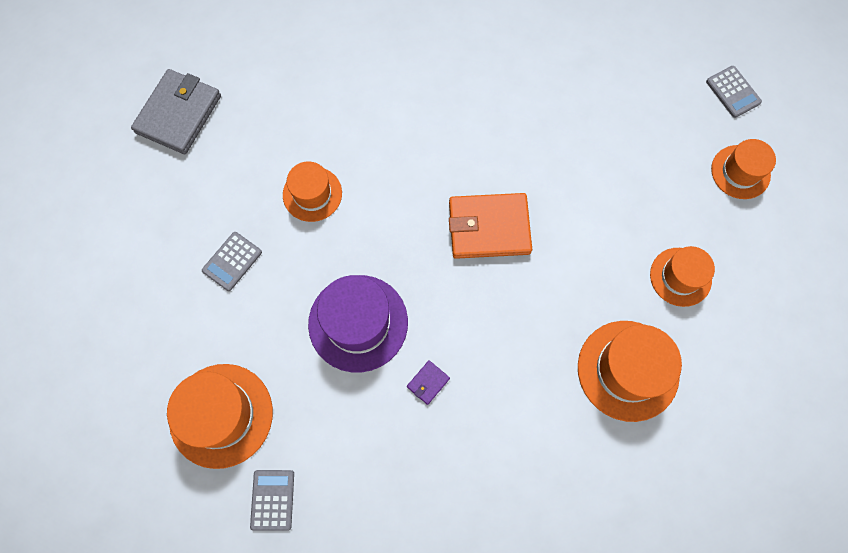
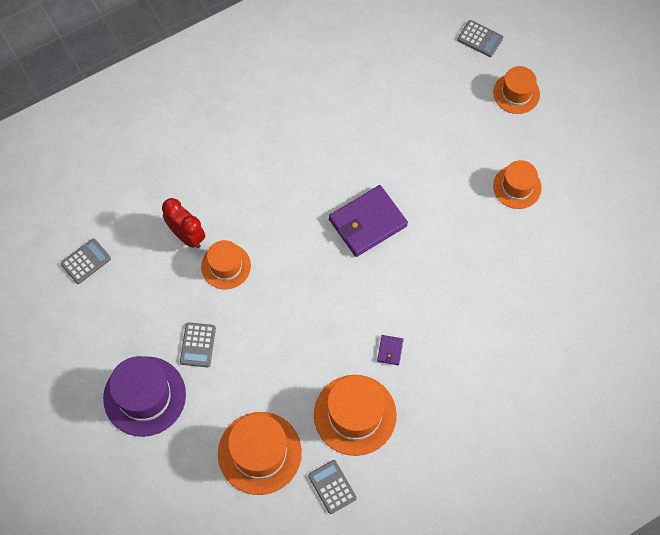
camera: 30 degrees left, 5 degrees down
(179, 114) = (86, 261): grey wallet -> grey calculator
(293, 141) = (187, 236): none -> red clock
(358, 323) = (316, 337): purple hat -> purple hat (144, 396)
(489, 227) = (367, 222): orange wallet -> purple wallet
(628, 370) = (518, 268): orange hat -> orange hat (355, 415)

